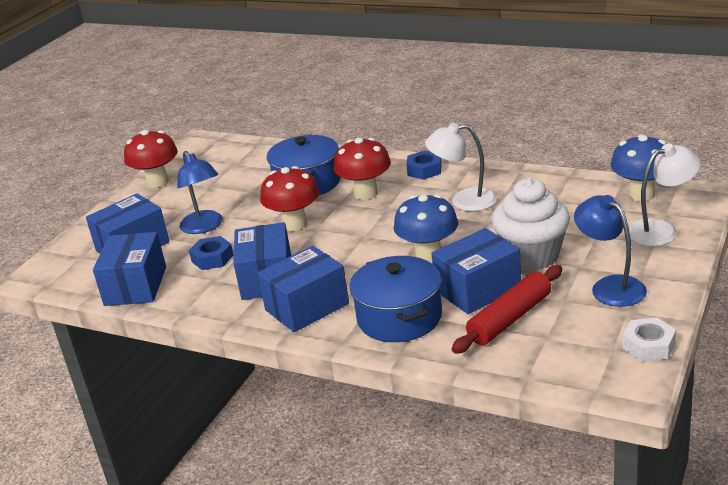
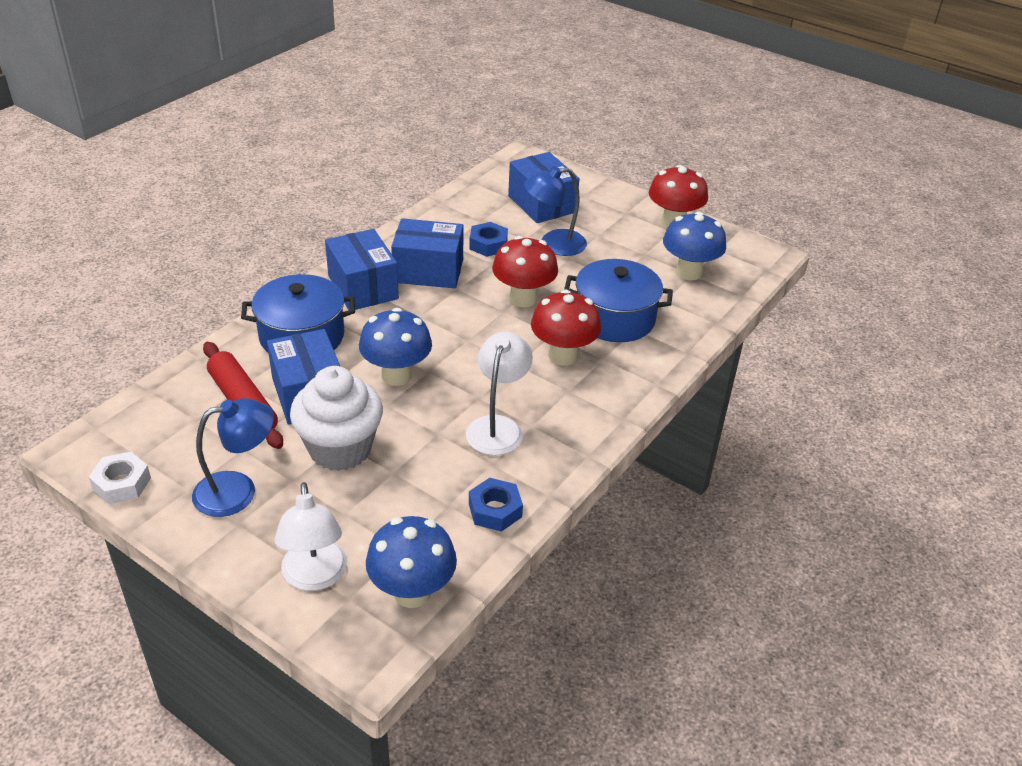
camera: 95 degrees right, 10 degrees up
(136, 286) = (468, 203): blue box -> none
(232, 165) = (689, 272): none -> blue mushroom
(424, 170) = (597, 411): blue nut -> blue nut (495, 510)

